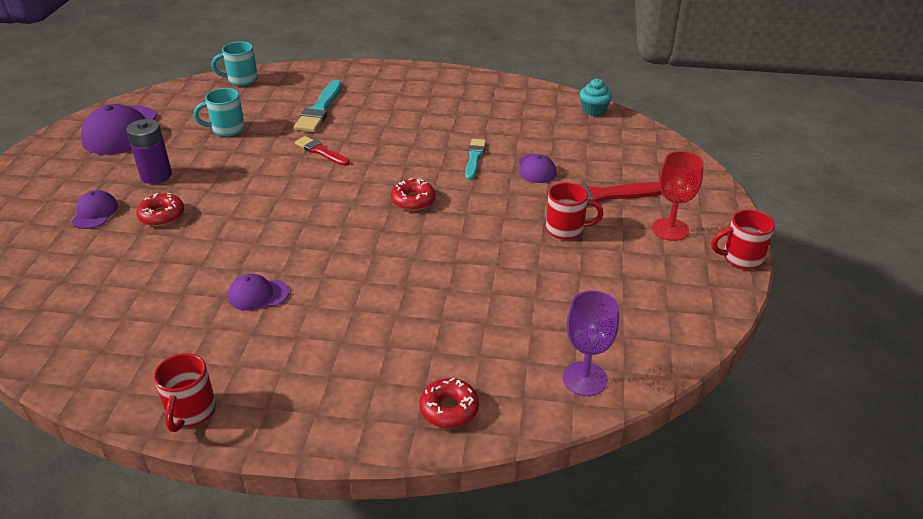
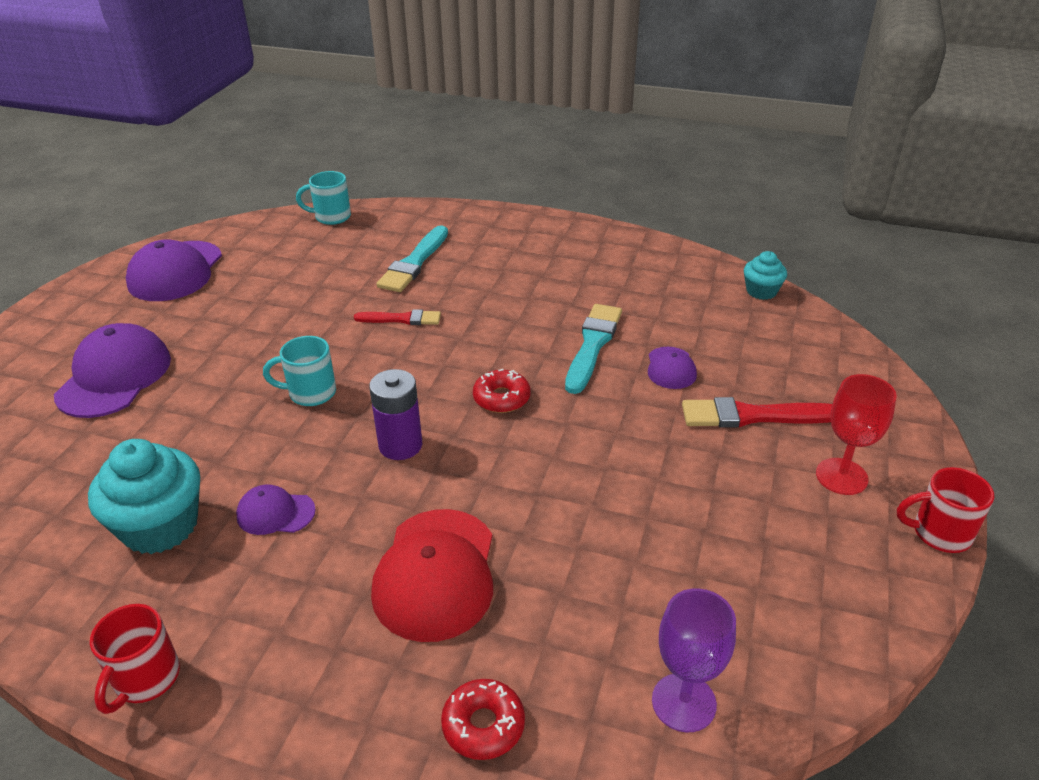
camera: 10 degrees right, 0 degrees up
(95, 213) = (114, 376): purple cap -> purple cap, size x1.92
(156, 175) = (199, 333): purple battery -> purple battery (400, 445)
(162, 215) = (190, 388): red donut -> none
(169, 312) = (160, 526): none -> turquoise cupcake
(227, 129) = (297, 280): turquoise mug -> turquoise mug (310, 393)
(320, 151) = (402, 319): red brush -> red brush turned 135 degrees clockwise
(391, 321) = (436, 574): none -> red cap
(474, 158) = (592, 345): turquoise brush -> turquoise brush, size x1.57
(566, 229) = (696, 461): red mug -> none

